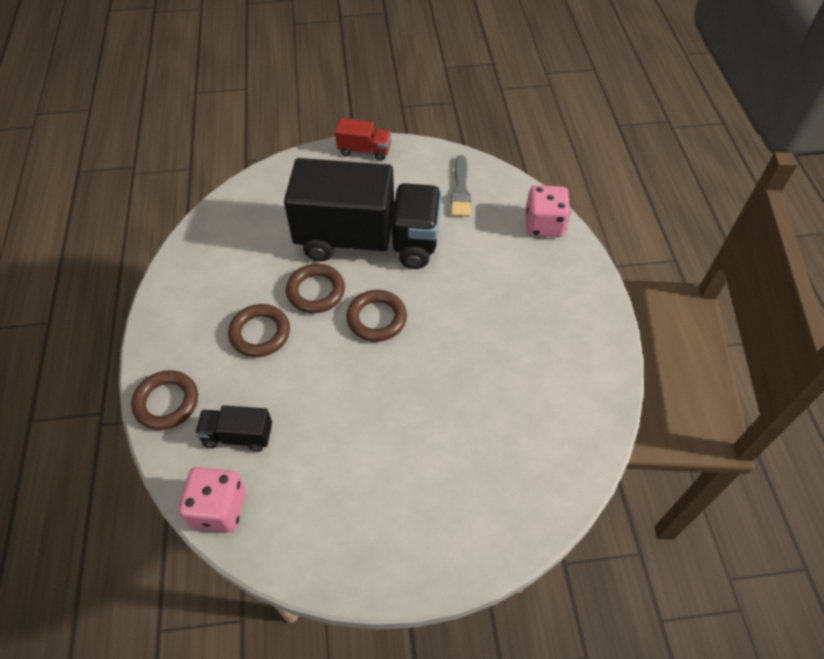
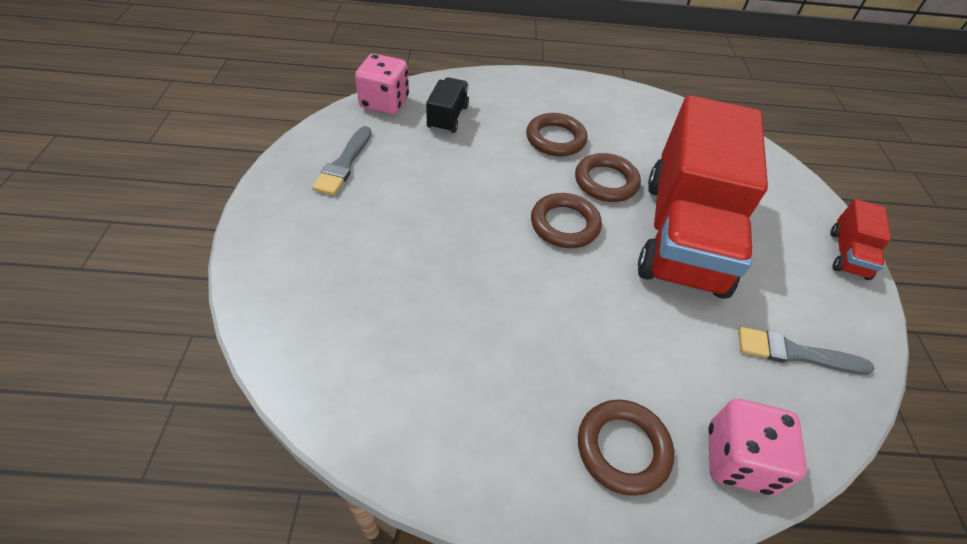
camera: 95 degrees right, 5 degrees down
(166, 402) = (492, 84): brown ring -> brown ring (622, 449)
(335, 519) = (344, 164): none -> grey brush
(368, 240) = (683, 234): black truck -> red truck

